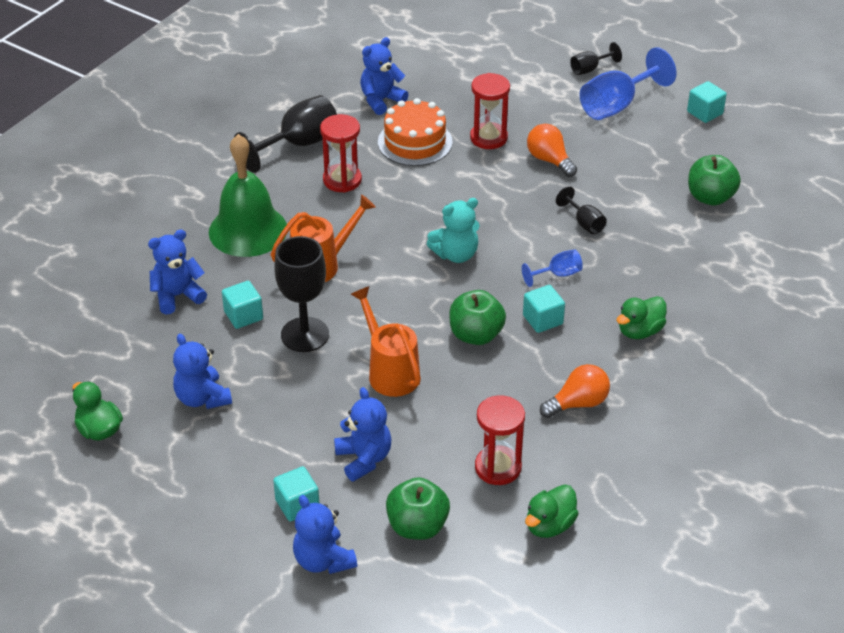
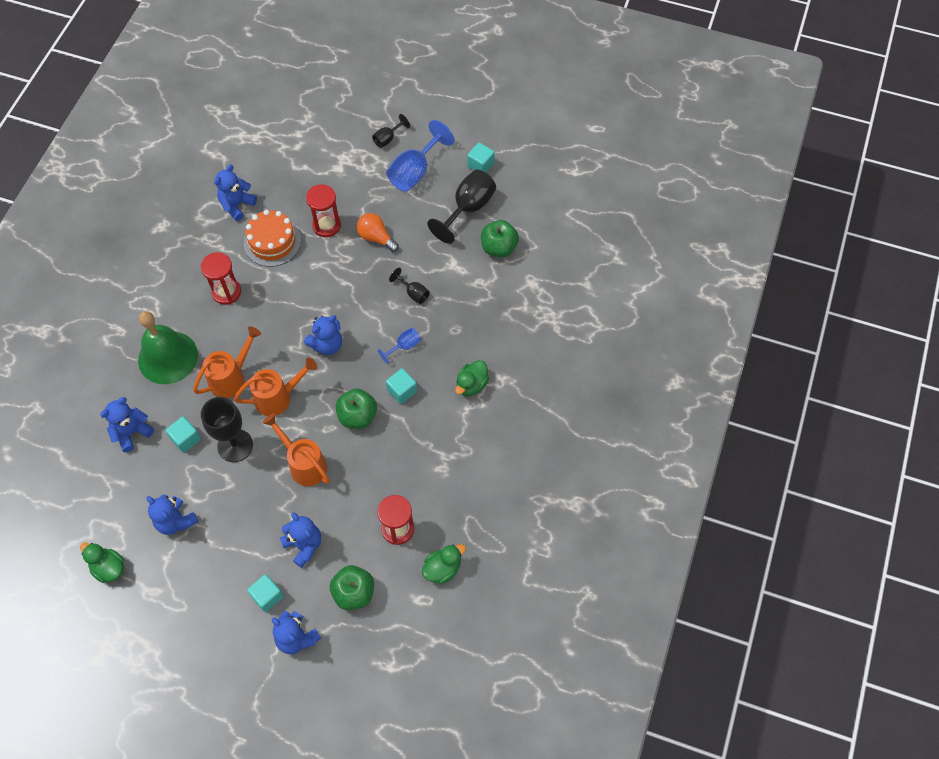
camera: 15 degrees left, 20 degrees up
(299, 144) = (185, 264): black goblet -> black goblet (468, 208)
(376, 296) = (278, 397): none -> orange watering can
(456, 254) = (327, 344): turquoise teddy bear -> blue teddy bear
(549, 525) = (442, 569): green duck -> green duck turned 150 degrees counterclockwise
(578, 403) = (441, 460): orange light bulb -> none

